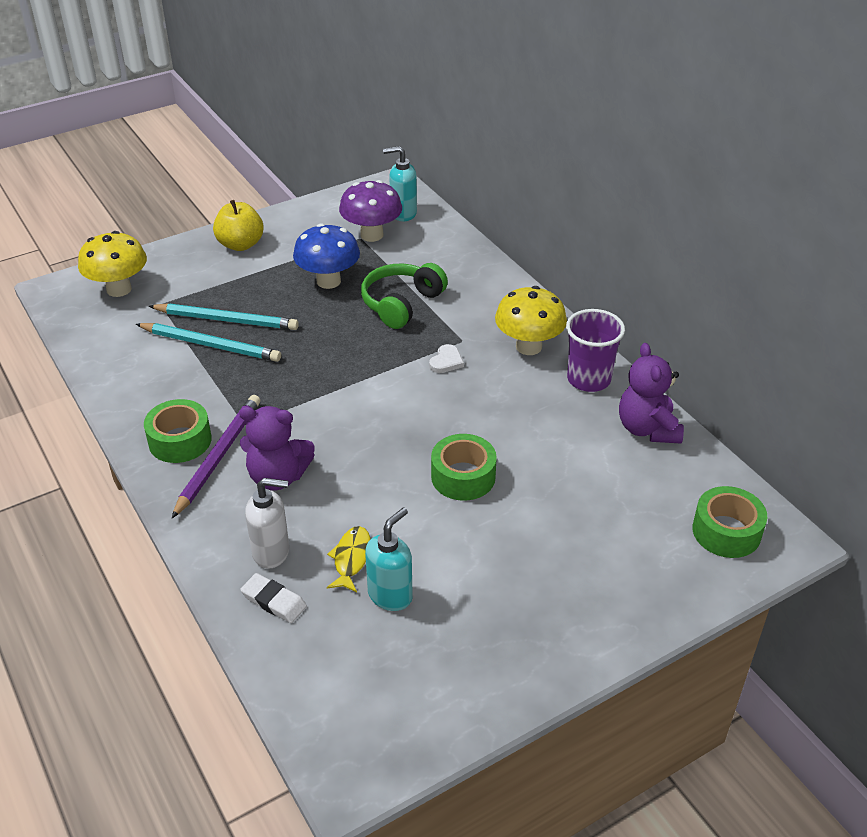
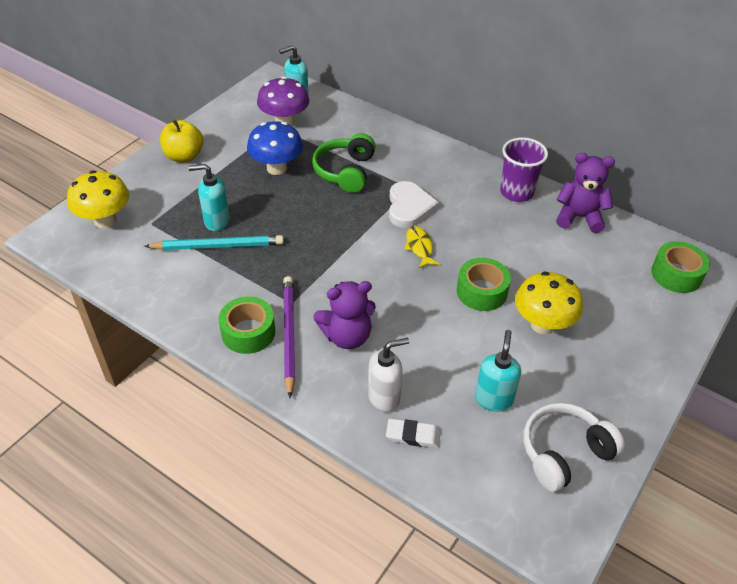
camera: 25 degrees left, 5 degrees up
(226, 320) = (216, 221): turquoise pencil -> turquoise soap dispenser
(351, 559) = (446, 381): yellow fish -> yellow fish (419, 247)
(429, 680) = (564, 453): none -> white headphones
(446, 361) = (409, 207): white heart -> white heart, size x1.88
(528, 346) = (459, 179): yellow mushroom -> yellow mushroom (542, 324)
(647, 429) = (579, 217): purple teddy bear -> purple teddy bear turned 135 degrees clockwise

